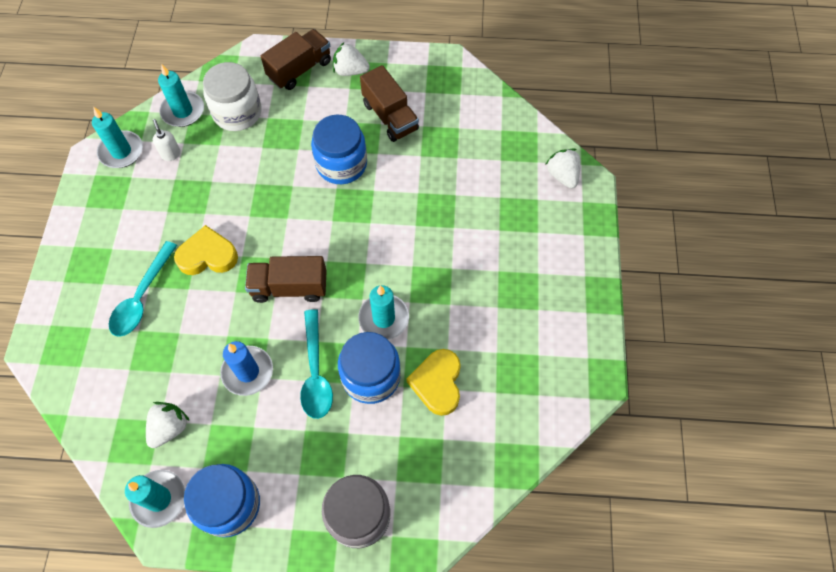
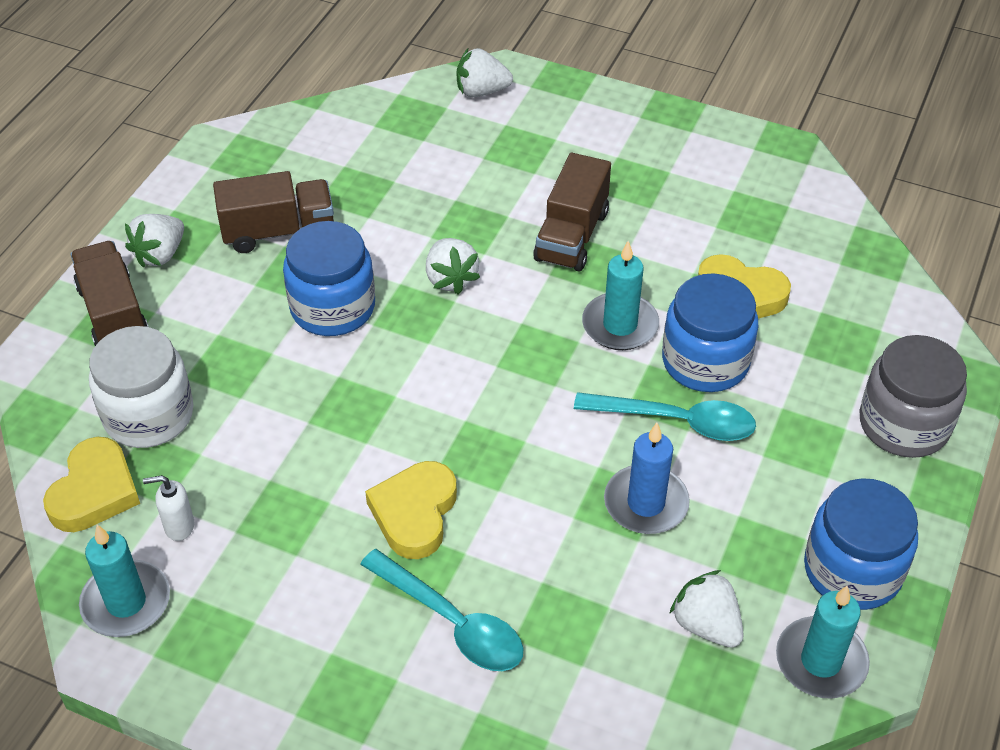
camera: 70 degrees left, 15 degrees down
(183, 111) = (94, 491): turquoise candle -> yellow heart
(289, 287) = (522, 420): brown truck -> brown truck (571, 236)
(387, 214) = (451, 279): none -> white strawberry

